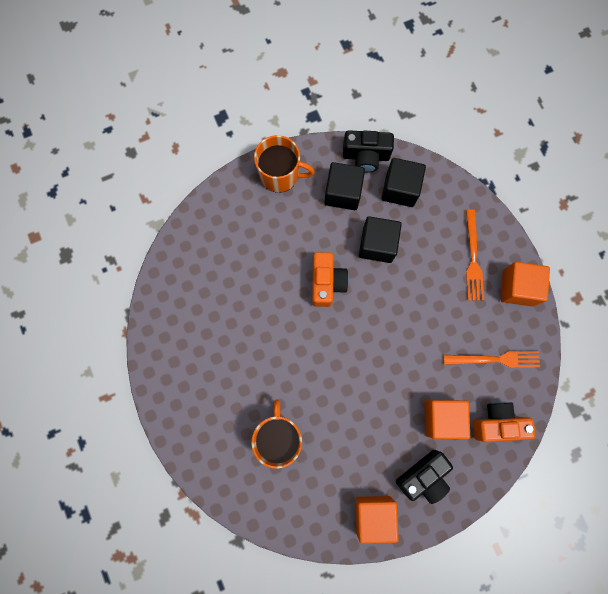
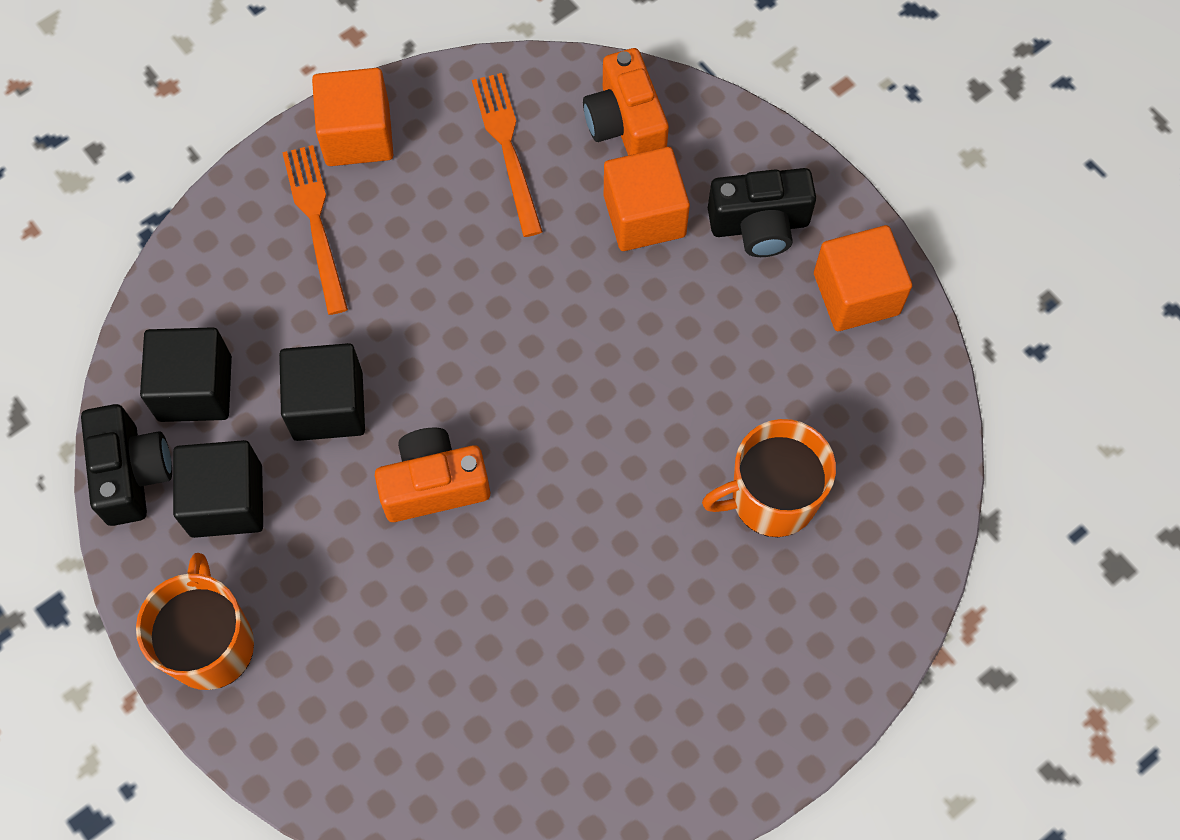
camera: 105 degrees left, 10 degrees down
(423, 476) = (759, 225): black camera -> black camera turned 135 degrees clockwise
(473, 258) = (316, 223): orange fork -> orange fork turned 90 degrees counterclockwise

